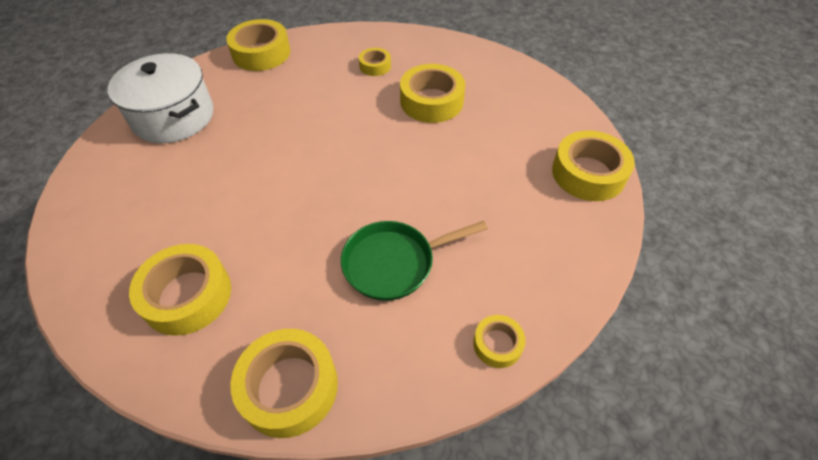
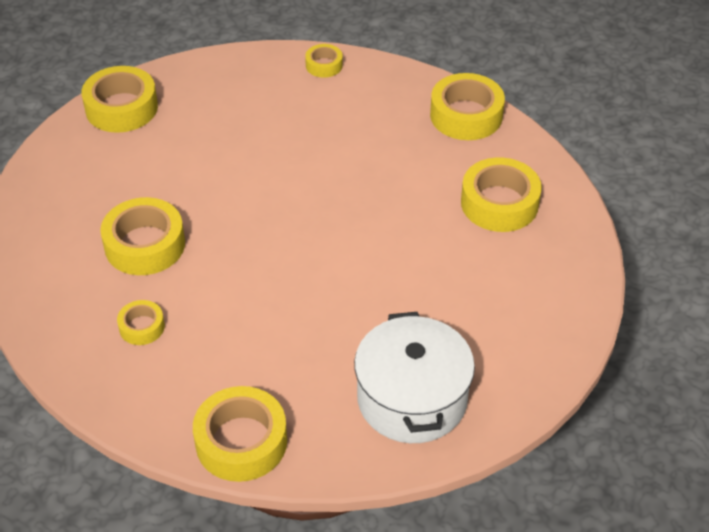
camera: 140 degrees left, 5 degrees down
(394, 263) = (336, 138): green pan -> none

